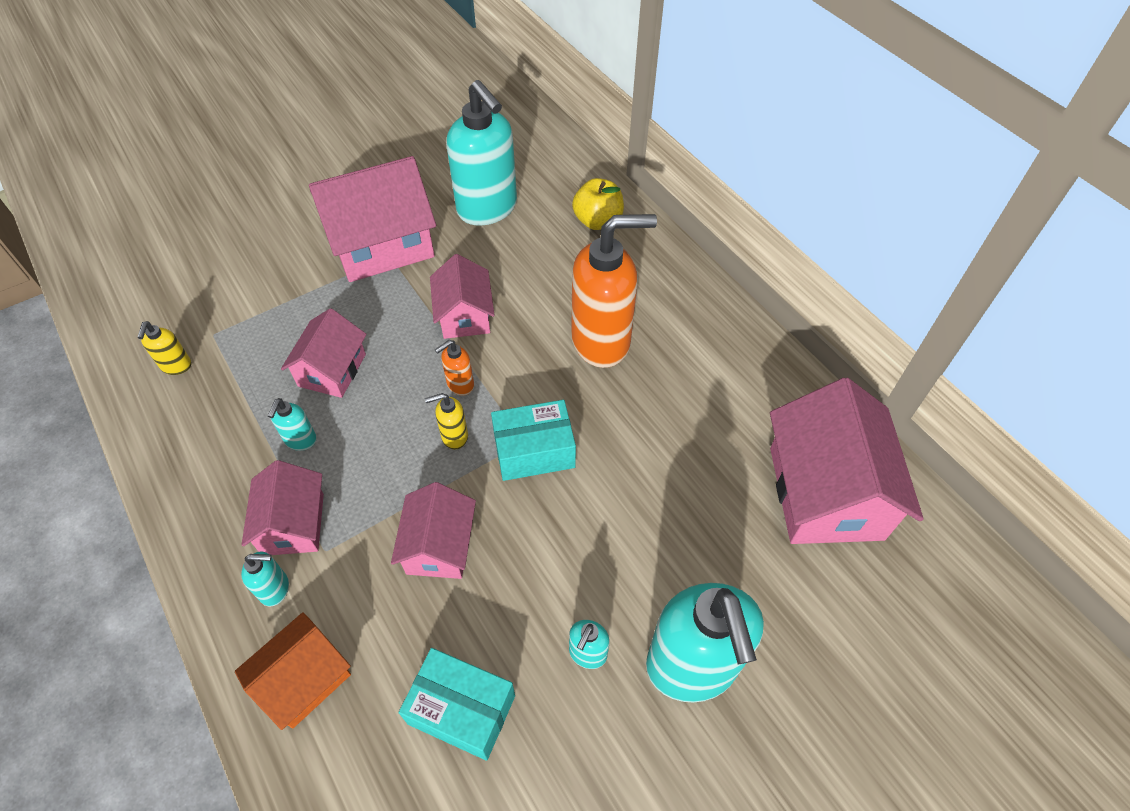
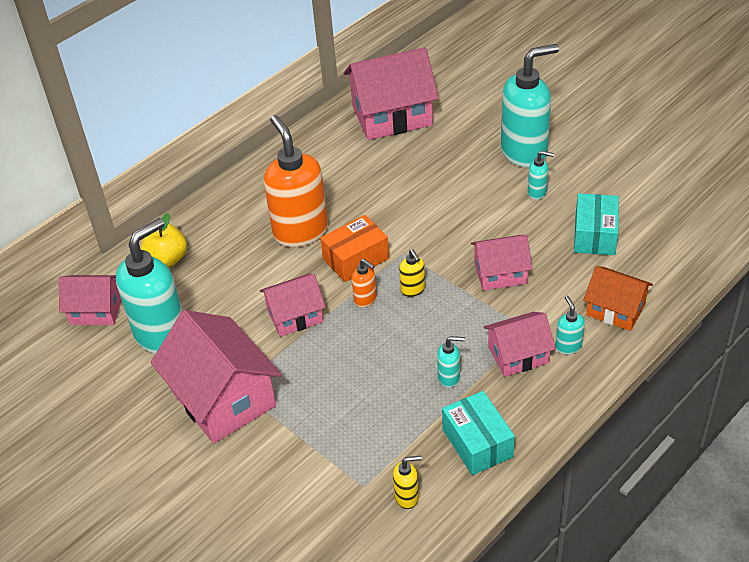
camera: 100 degrees left, 10 degrees down
(332, 370) = (376, 383): pink house -> pink house (96, 310)
(532, 388) = (356, 259): none -> orange box
(534, 451) = (409, 245): turquoise box -> turquoise box (477, 443)

